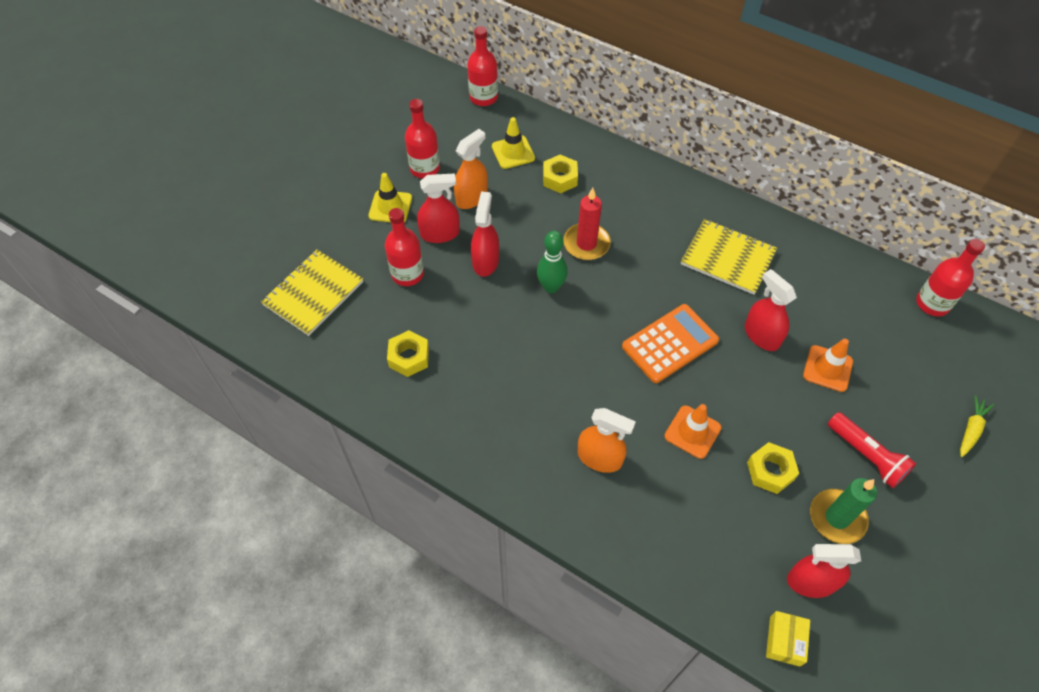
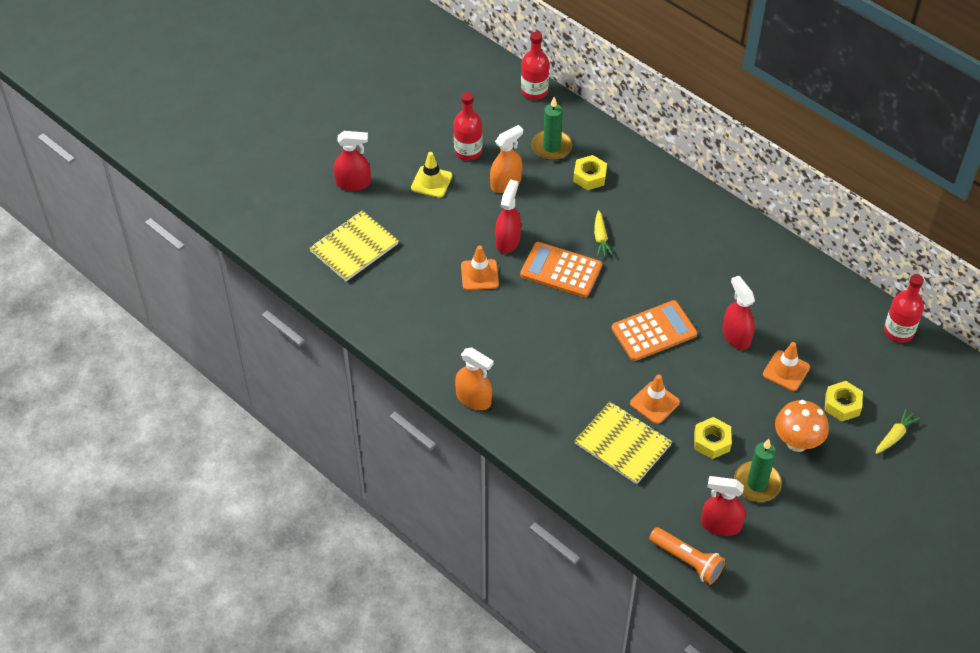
camera: 10 degrees right, 5 degrees down
(407, 274) = (437, 242): red bottle -> none
(409, 357) = (428, 311): yellow nut -> yellow nut (842, 405)
(440, 234) = (471, 211): red spray bottle -> red spray bottle (353, 183)
(461, 305) = (479, 275): none -> orange traffic cone
(513, 152) = (551, 147): yellow traffic cone -> green candle
(551, 287) = (561, 270): green bowling pin -> orange calculator
(586, 244) = (600, 238): red candle -> yellow carrot
(599, 458) = (572, 411): orange spray bottle -> orange spray bottle (473, 399)
(728, 258) = (725, 267): yellow notebook -> yellow notebook (622, 444)
(784, 641) = (687, 561): yellow box -> orange flashlight
(866, 455) = (797, 442): red flashlight -> orange mushroom

